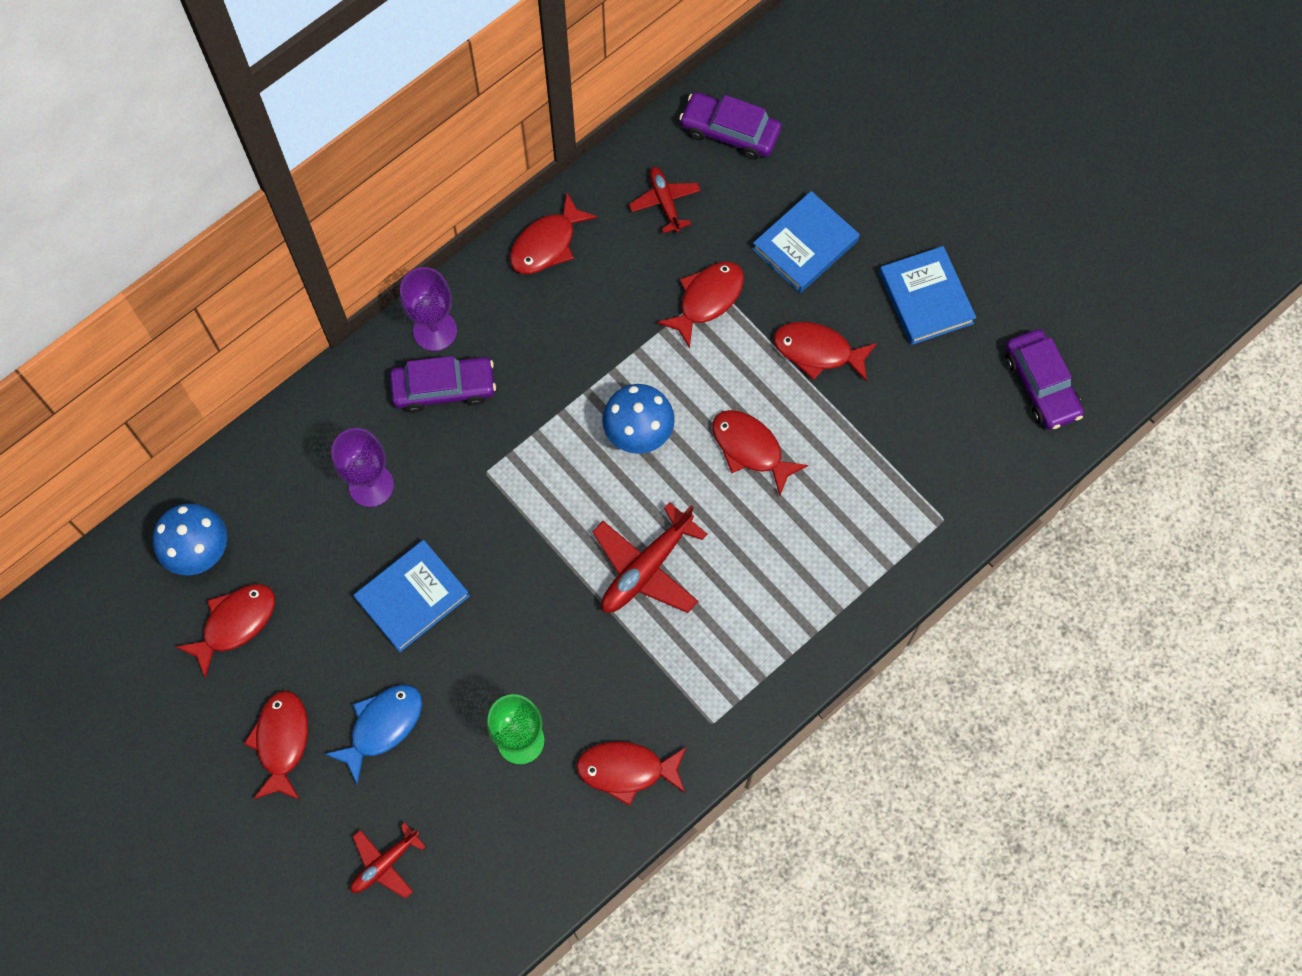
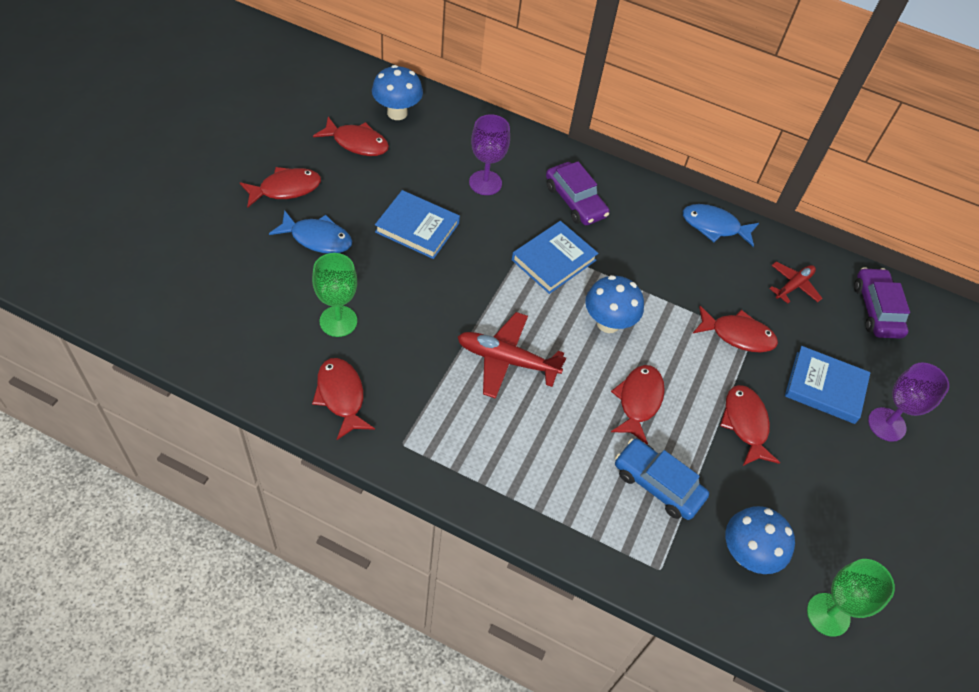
camera: 60 degrees right, 15 degrees down
(385, 864) = (217, 269): red plane -> none
(435, 331) = (612, 184): purple goblet -> purple goblet (886, 424)
(547, 244) = (714, 226): red fish -> blue fish
(853, 476) = (658, 484): none -> blue car
(926, 298) = (842, 491): blue book -> blue book (554, 260)
(957, 428) = (746, 554): none -> blue mushroom
(1041, 385) = (828, 614): purple car -> green goblet

